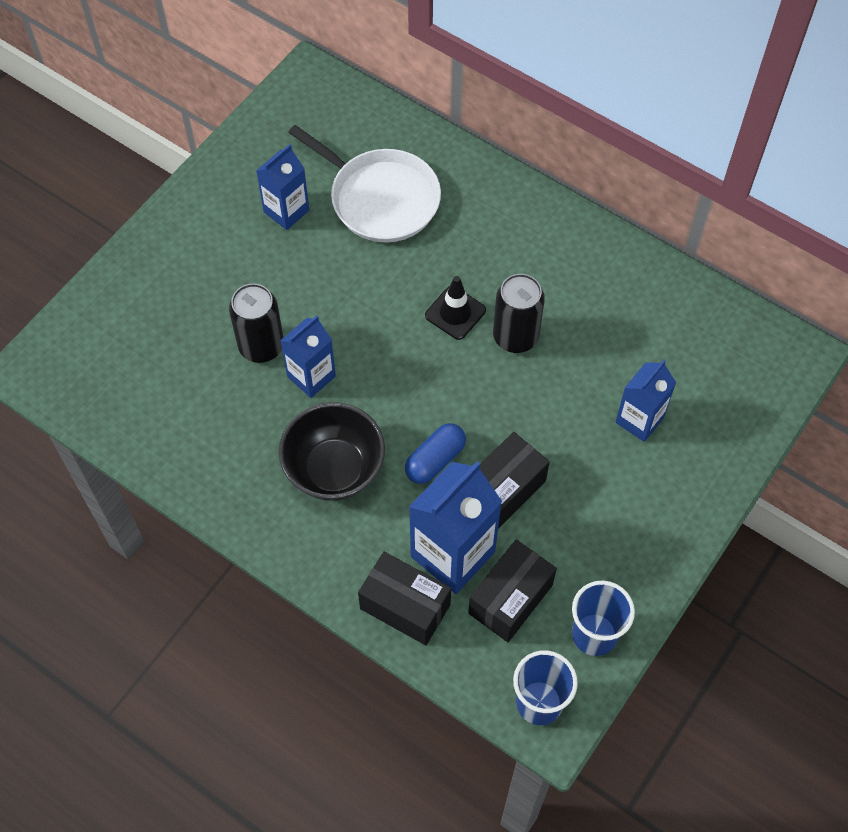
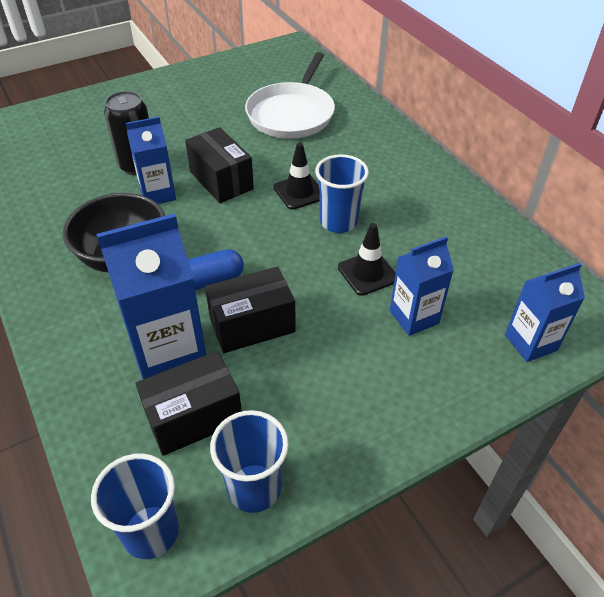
camera: 25 degrees right, 15 degrees down
(286, 211) = (220, 102): blue carton -> blue carton (530, 342)
(380, 198) = (292, 114): white pan -> white pan turned 45 degrees clockwise
(405, 606) = (94, 382): black box -> black box (221, 180)
(515, 336) = (338, 222): black can -> blue cup
(575, 388) = (367, 273): none -> black traffic cone

